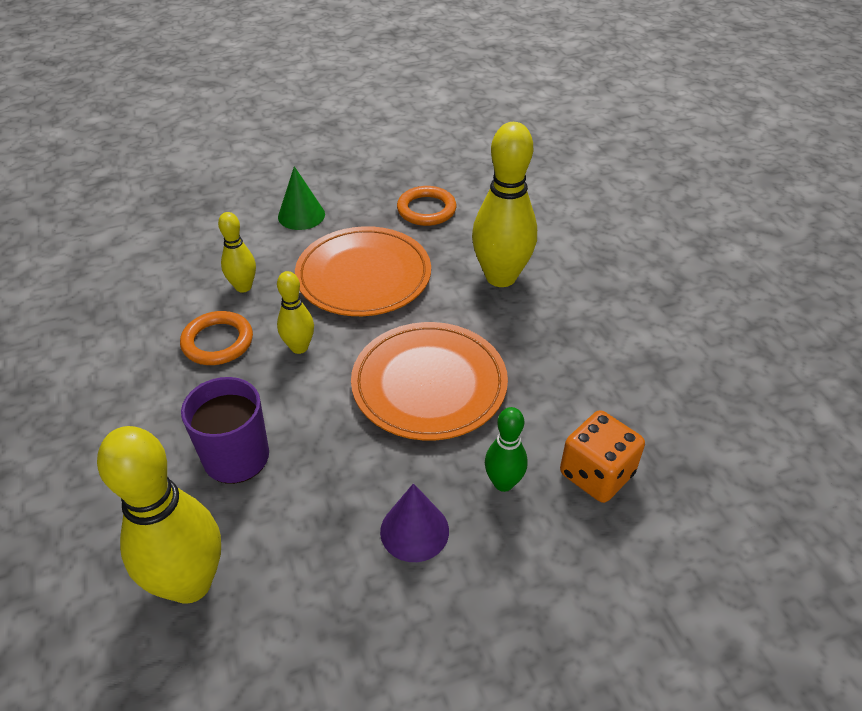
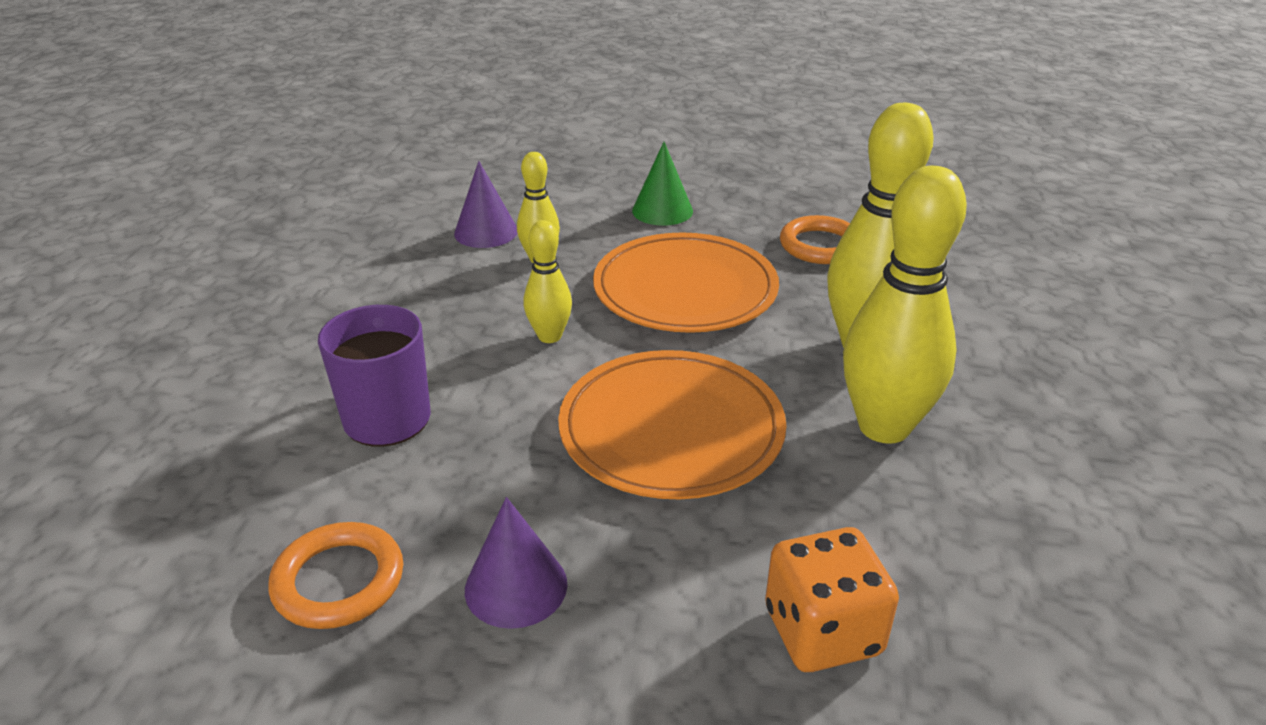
camera: 30 degrees right, 10 degrees down
(183, 278) = (486, 232): none -> purple cone
(190, 583) = (230, 524): yellow bowling pin -> yellow bowling pin (884, 427)
(217, 342) = (468, 301): orange ring -> orange ring (338, 581)
(503, 483) = (677, 583): green bowling pin -> none

